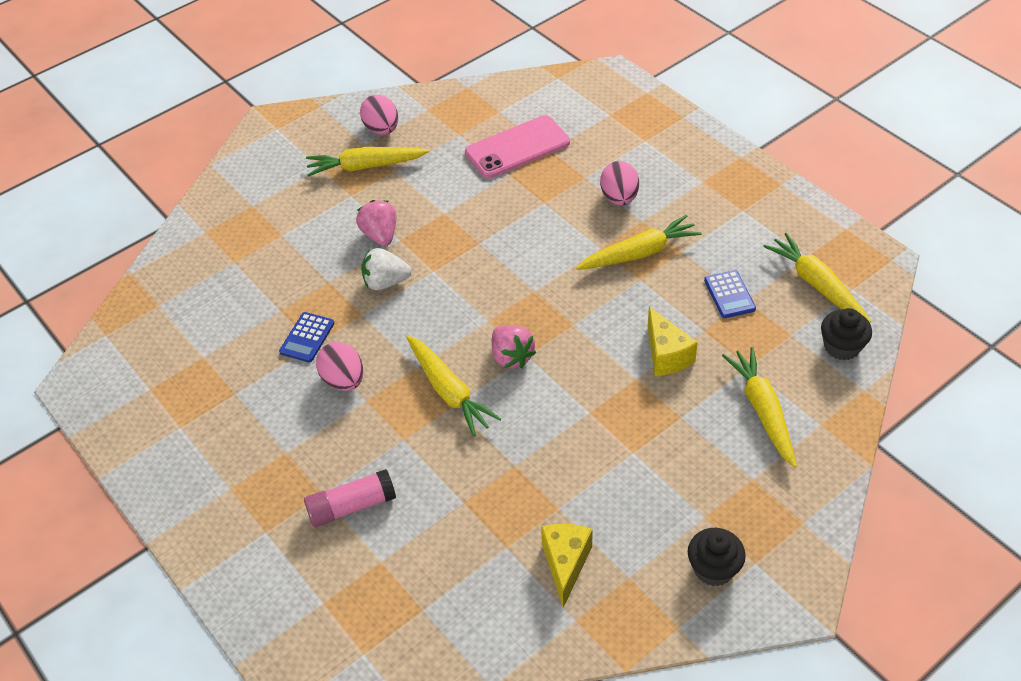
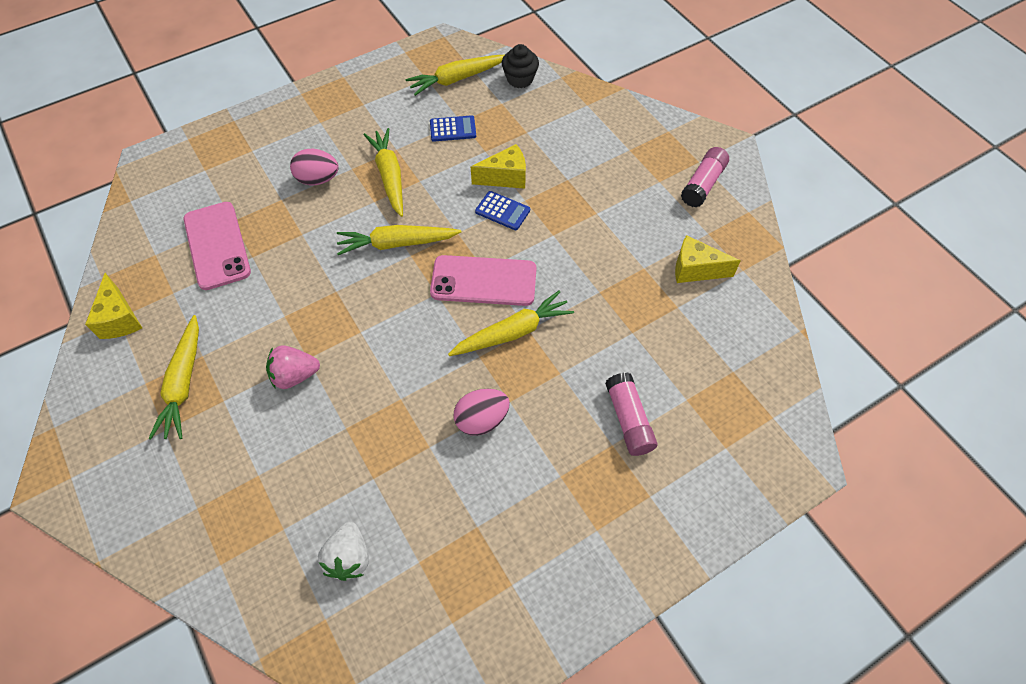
camera: 85 degrees left, 10 degrees up
(307, 337) = (418, 452): blue calculator -> blue calculator (502, 211)
(382, 129) = (129, 364): pink egg -> none
(385, 282) = (363, 375): white strawberry -> white strawberry (349, 557)
(426, 110) = (120, 319): none -> yellow cheese
(511, 357) = (483, 281): pink strawberry -> pink phone
(713, 568) = (703, 184): black cupcake -> pink glue stick
(762, 410) = (570, 132): yellow carrot -> yellow carrot (397, 243)

